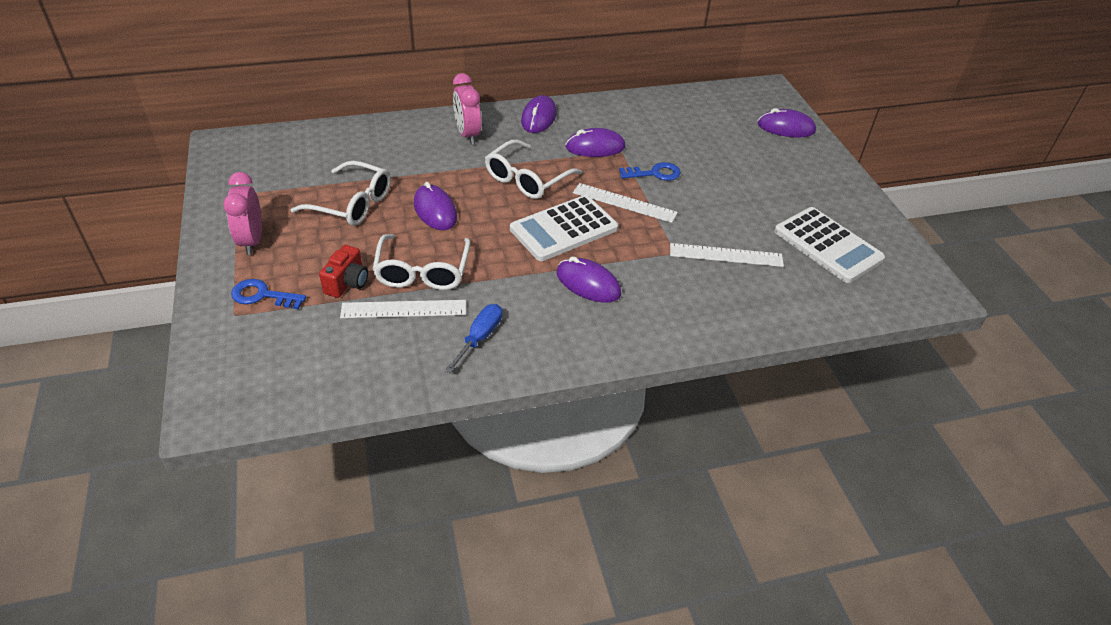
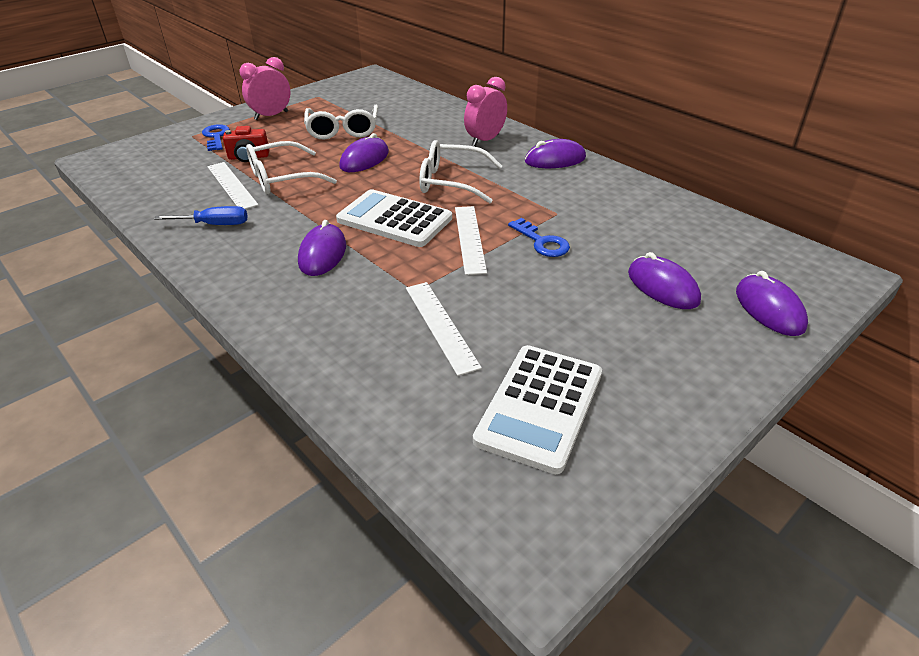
camera: 65 degrees right, 5 degrees down
(595, 147) = (545, 198): purple mouse -> purple mouse (662, 287)

